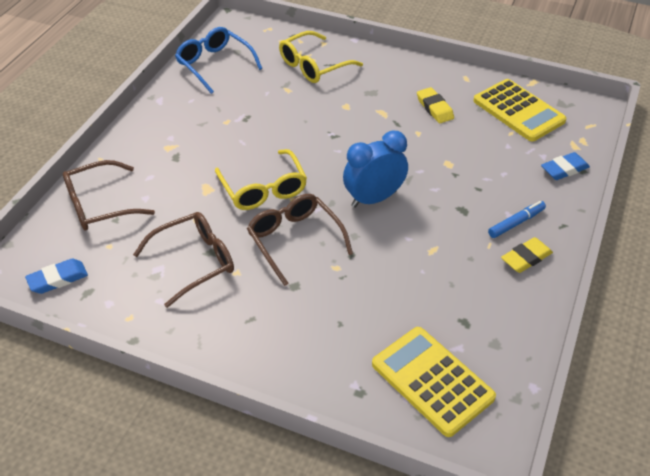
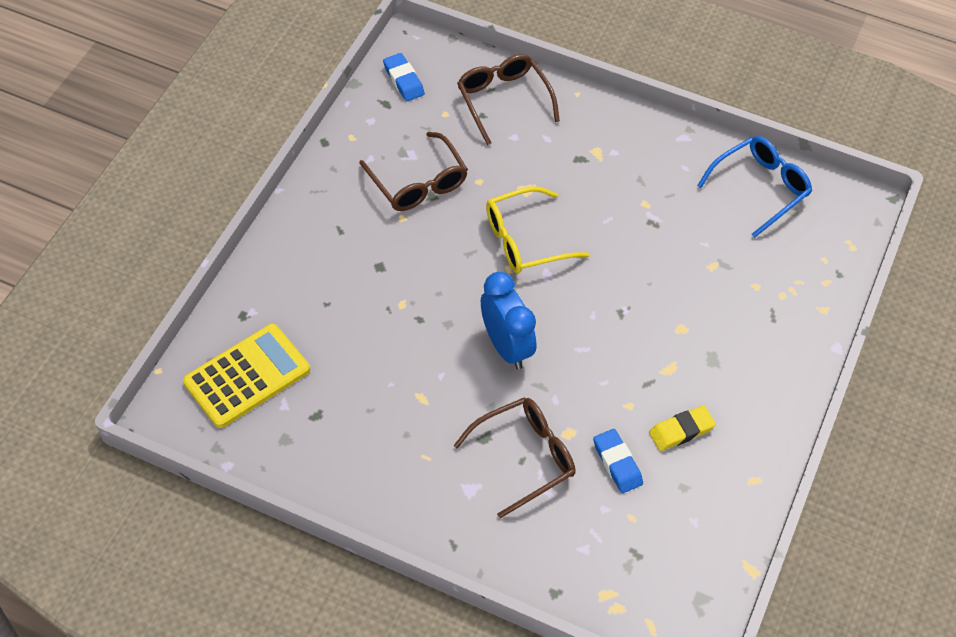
camera: 90 degrees right, 10 degrees up
(294, 240) = (443, 268): brown glasses -> brown glasses (525, 457)
(313, 66) = (767, 296): yellow glasses -> none
(516, 223) = (460, 492): blue marker -> none
(518, 111) = (680, 536): yellow calculator -> none
(526, 258) = (402, 492): yellow eraser -> none
(564, 169) = (557, 569): blue eraser -> blue eraser (617, 463)

